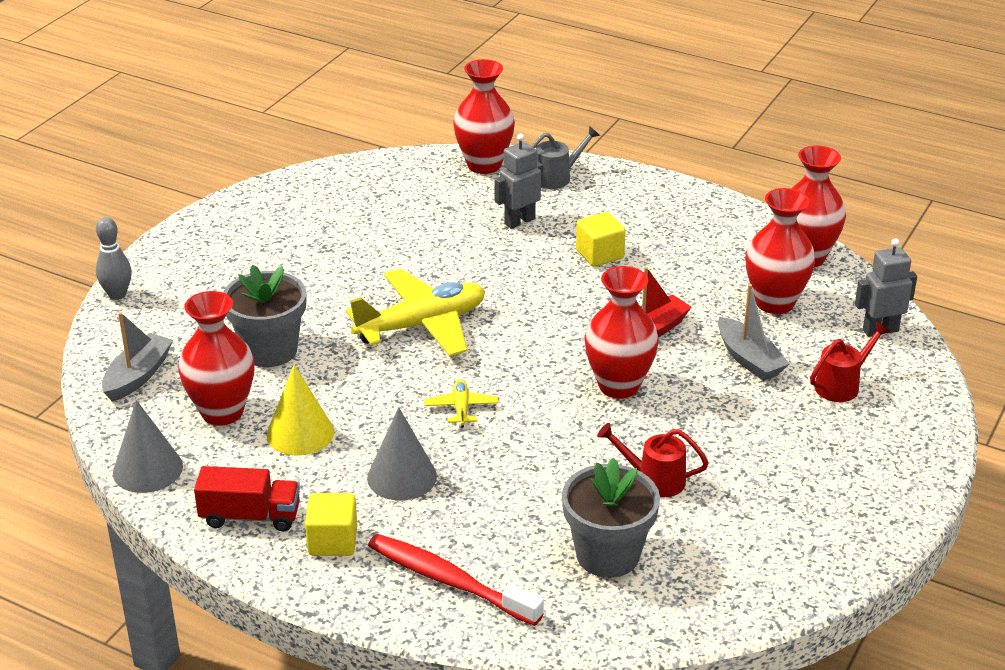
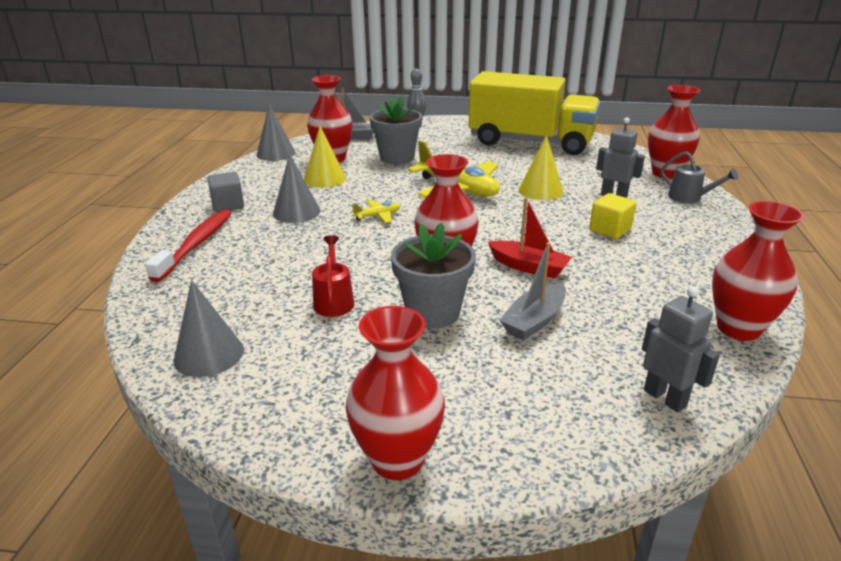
camera: 70 degrees right, 5 degrees down
(250, 516) = (244, 181): red truck -> none
(306, 222) = (531, 142): none -> yellow truck
(333, 541) = (228, 205): yellow cube -> grey cube
(470, 265) = (540, 190): none -> yellow cone
(607, 555) = (235, 296): grey flower pot -> grey flower pot (433, 312)
(720, 583) = (209, 354): none -> grey cone
(774, 303) = (638, 321): red vase -> red vase (397, 459)
(842, 385) = (541, 384): red watering can -> none

